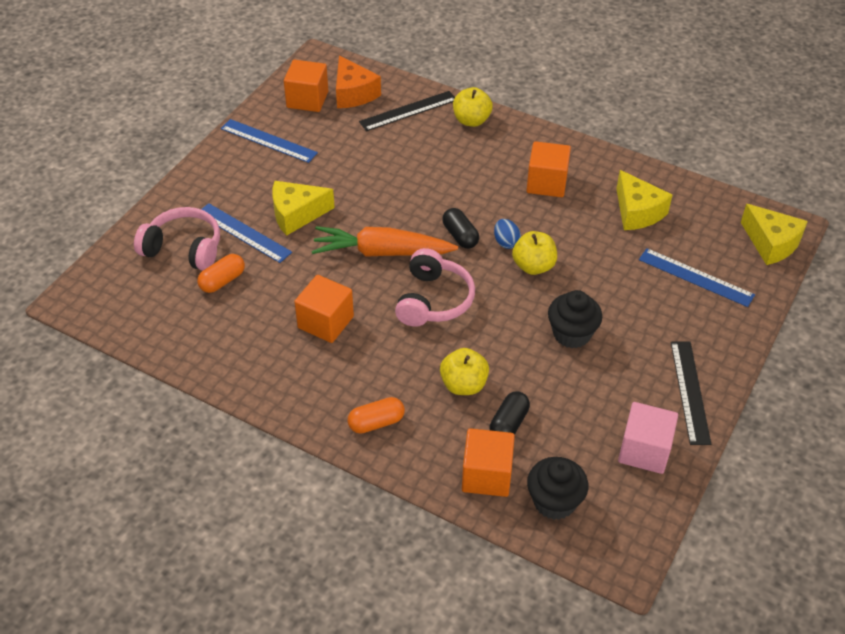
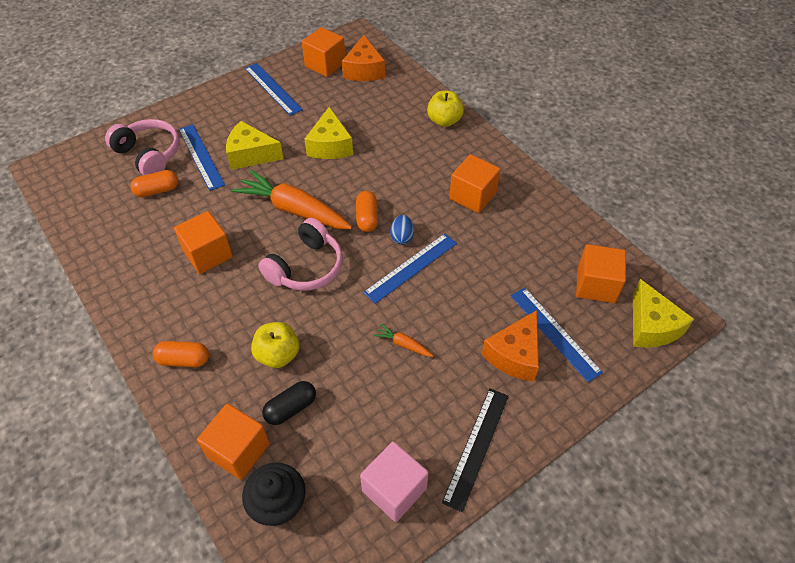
camera: 25 degrees right, 5 degrees up
(408, 111) = (397, 97): black ruler -> none
(460, 236) = (367, 218): black capsule -> orange capsule
(533, 266) = (411, 267): yellow apple -> blue ruler
(571, 334) = (403, 344): black cupcake -> orange carrot
(637, 212) = (538, 250): yellow cheese -> yellow cheese (330, 146)
(674, 307) = (514, 355): none -> orange cheese
(705, 225) = (596, 285): none -> orange cube

